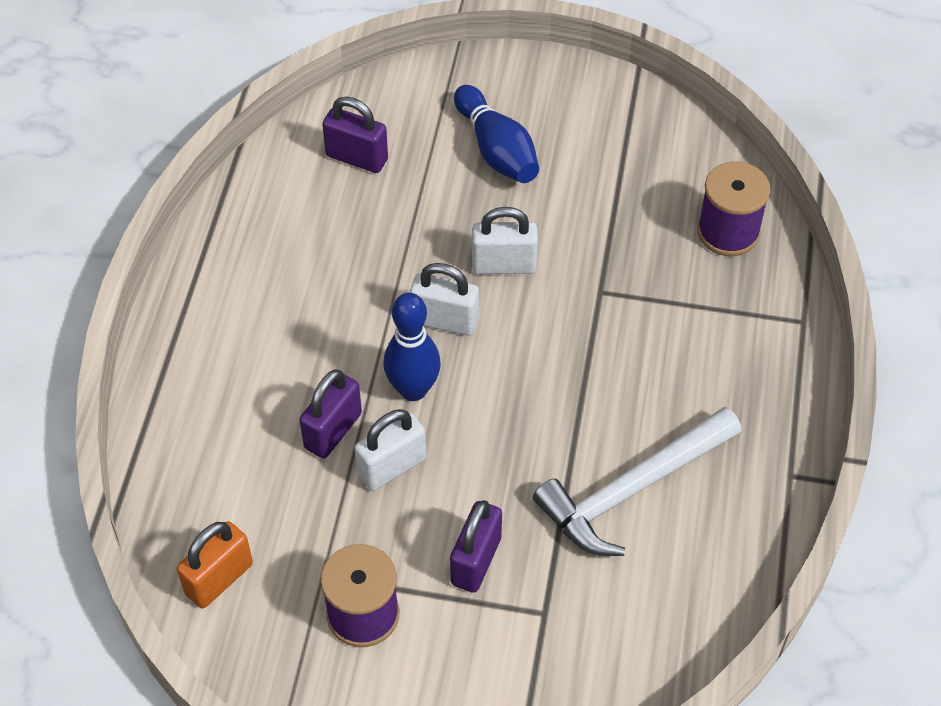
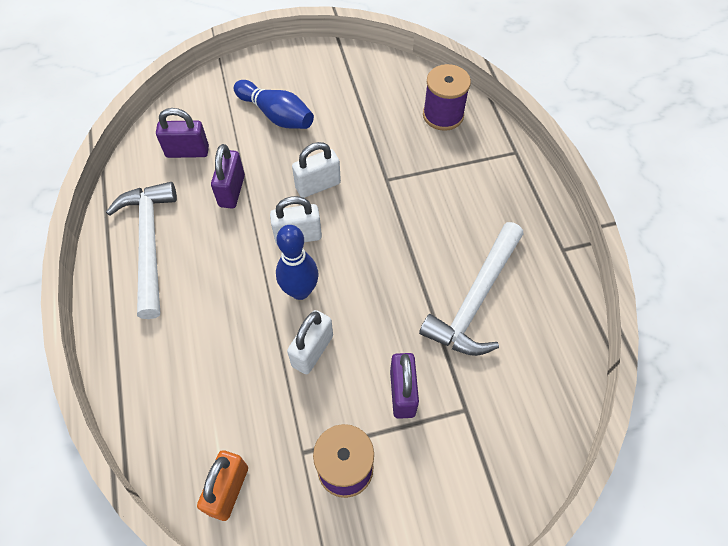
camera: 25 degrees left, 5 degrees up
(257, 259) = (149, 243): none -> white hammer
(333, 431) = (259, 342): purple padlock -> purple padlock (232, 191)

